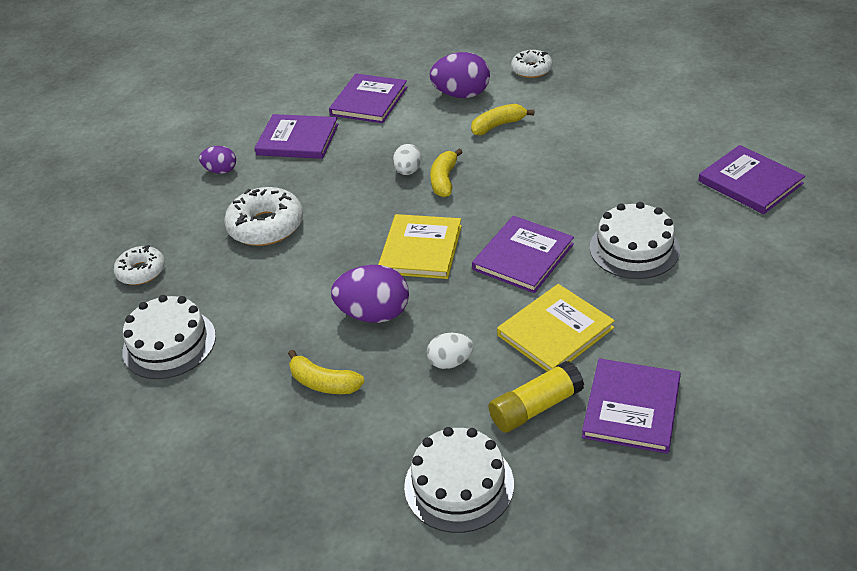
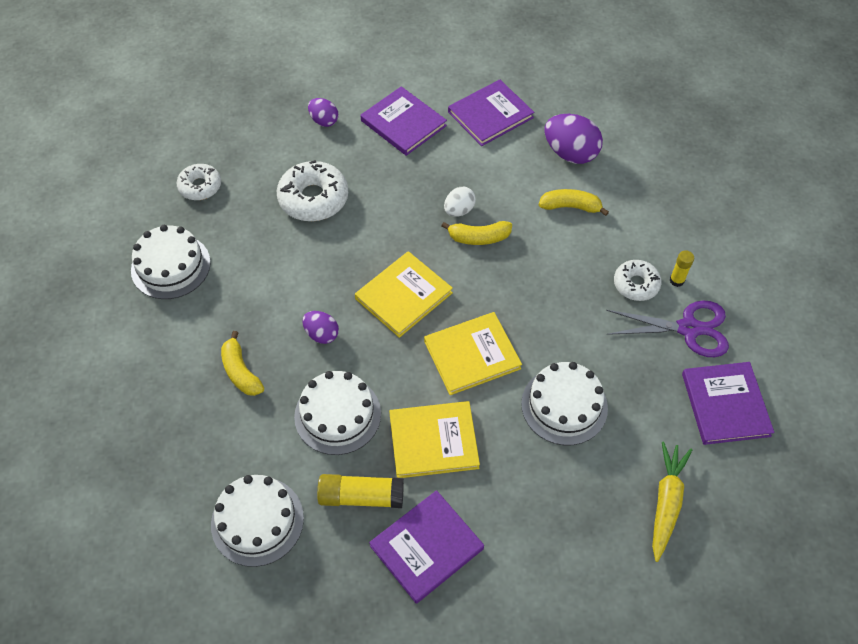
camera: 30 degrees right, 15 degrees up
(374, 314) = (321, 334): purple egg -> purple egg, size x0.58
(444, 180) = (478, 238): yellow banana -> yellow banana turned 135 degrees counterclockwise
(450, 362) = (337, 415): white egg -> white cake
(523, 257) = (472, 355): purple book -> yellow book
(531, 69) = (654, 161): white donut -> white donut (636, 284)
(629, 129) = (676, 280): none -> yellow glue stick
(671, 152) = (688, 328): none -> purple scissors
(779, 264) = (666, 502): none -> yellow carrot

